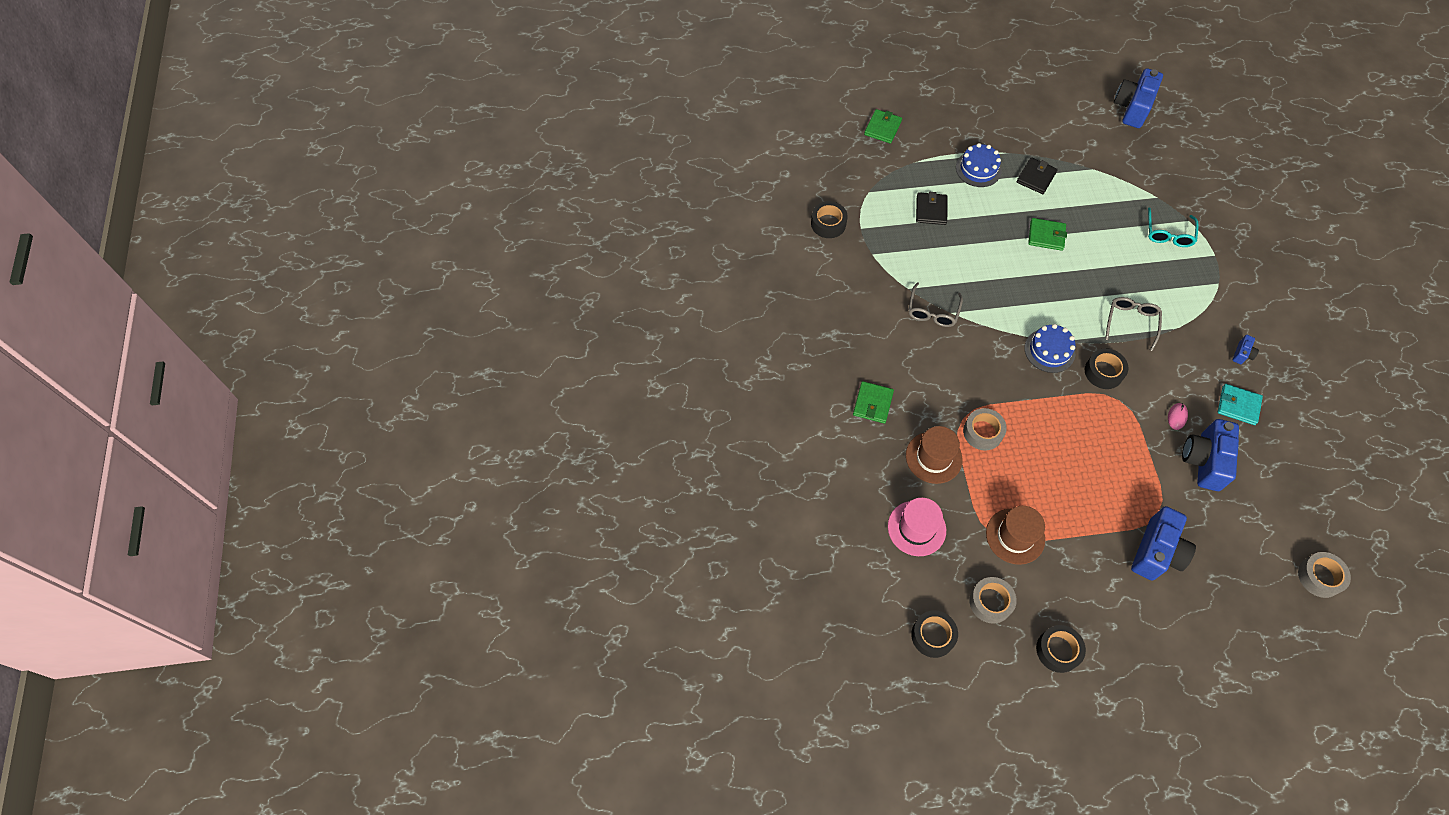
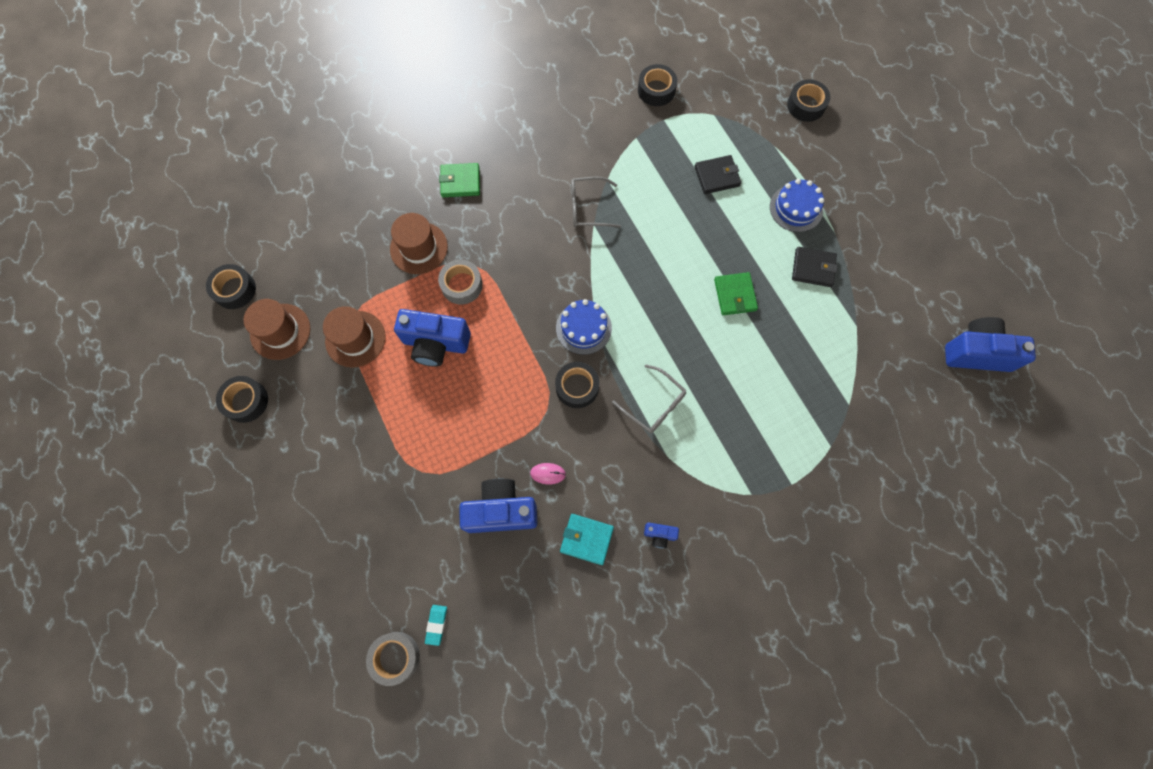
camera: 70 degrees right, 10 degrees up
(882, 128) = (806, 105): green wallet -> black tape
(916, 528) = (339, 251): pink hat -> none
(990, 602) = (280, 331): grey tape -> brown hat
(1131, 322) = (654, 405): grey glasses -> grey glasses turned 45 degrees clockwise
(1156, 552) = (376, 477): blue camera -> blue camera (435, 344)
(1168, 234) = (799, 426): turquoise glasses -> none
(1238, 405) = (586, 539): turquoise wallet -> turquoise wallet turned 75 degrees counterclockwise
(1295, 537) = (436, 624): none -> turquoise eraser

